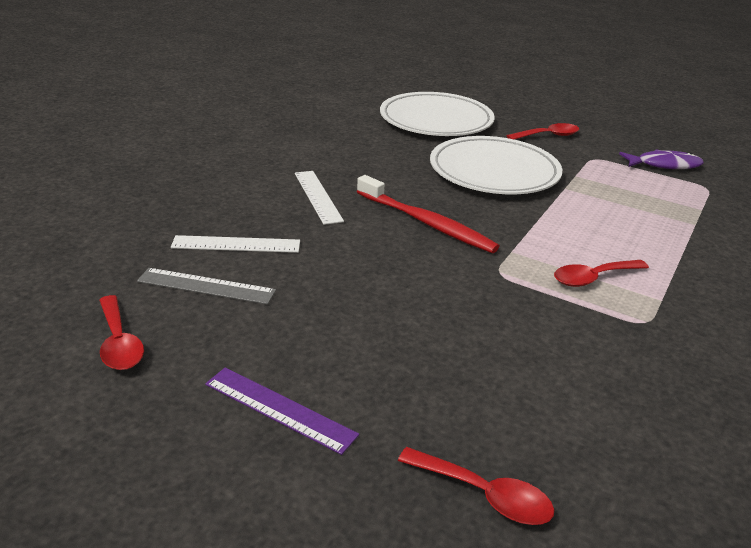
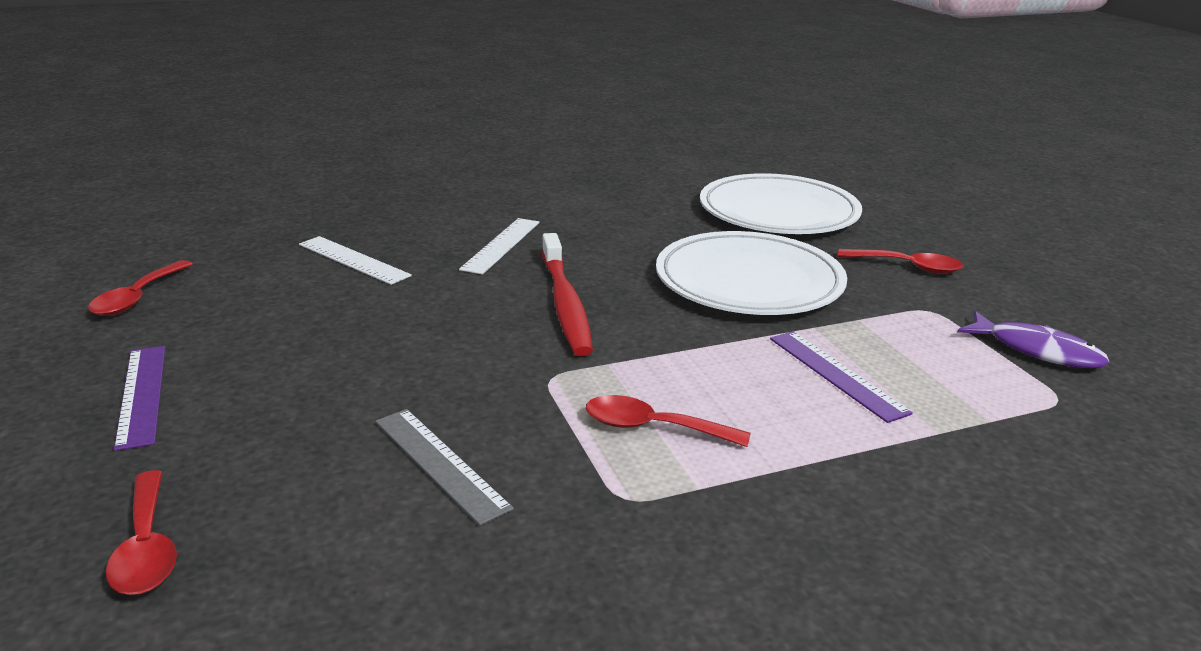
camera: 40 degrees right, 5 degrees down
(206, 286) = (269, 283): grey ruler -> grey ruler (439, 463)
(615, 211) = (836, 374): none -> purple ruler

